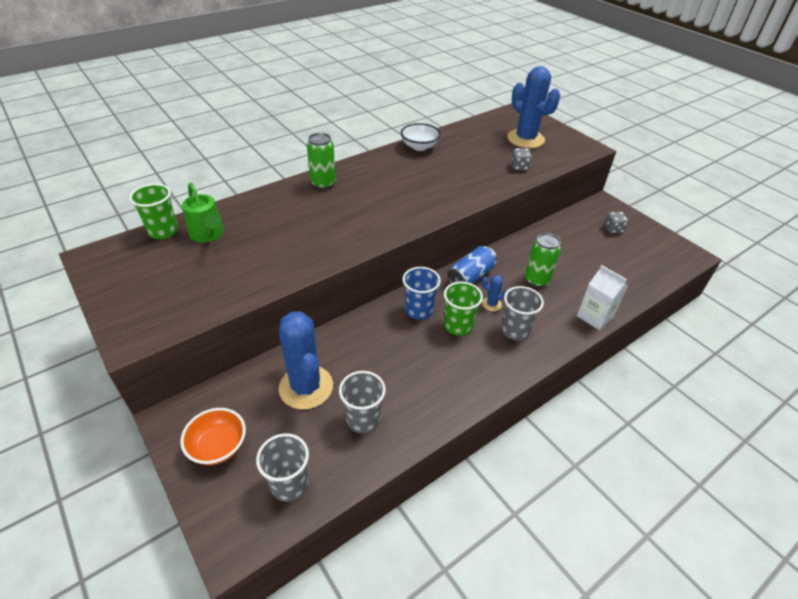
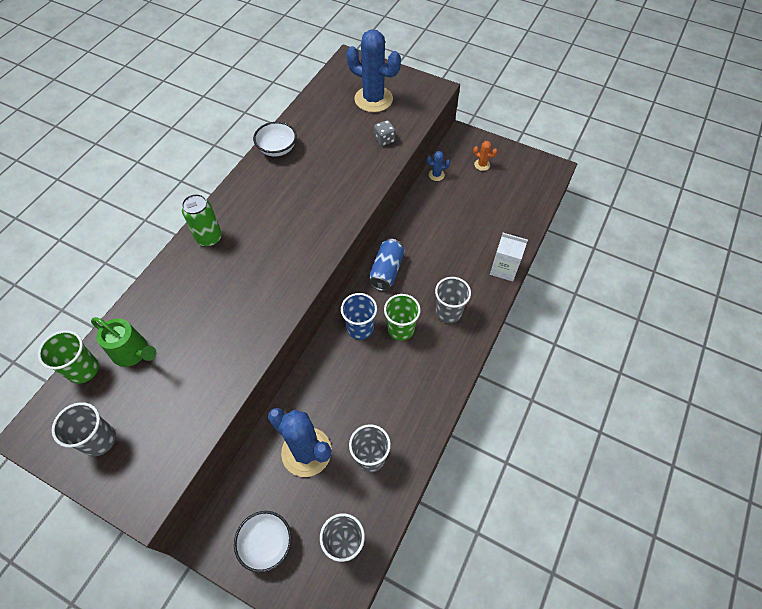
camera: 25 degrees left, 15 degrees up
(136, 281) = (99, 440): none -> grey cup
(218, 446) = (266, 543): orange bowl -> white bowl
(491, 304) = (417, 293): blue cactus -> blue cactus (436, 175)
(537, 280) = (443, 250): green can -> none
(613, 229) = (482, 165): grey dice -> orange cactus

